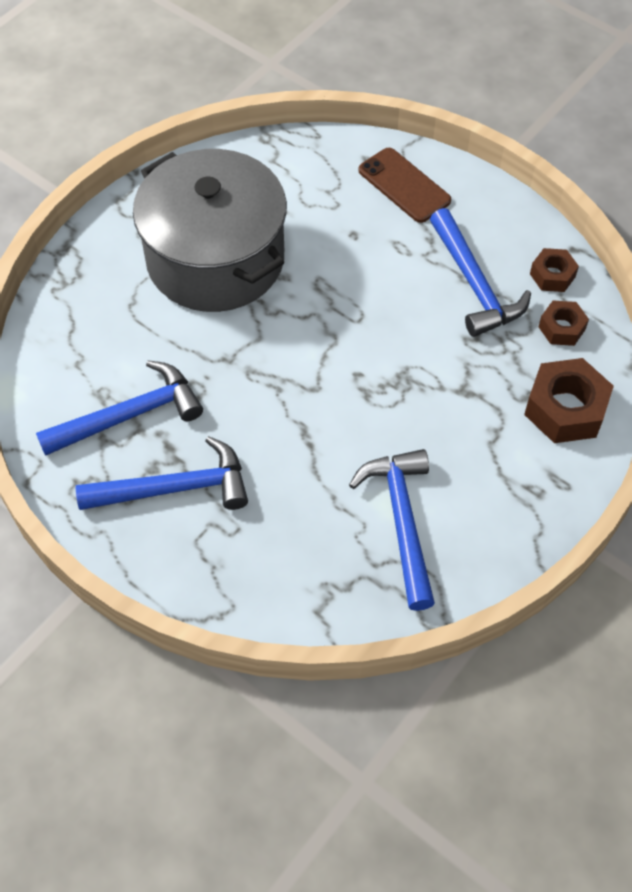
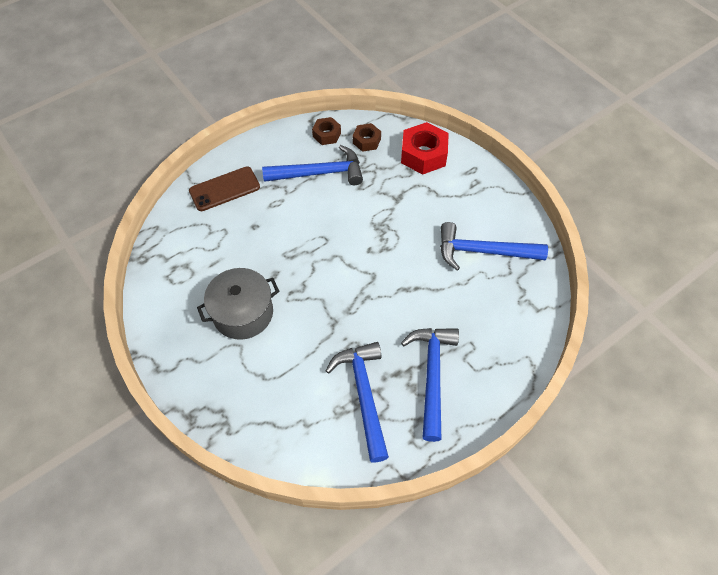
camera: 75 degrees left, 0 degrees up
(215, 259) = (243, 313): grey pot -> grey pot, size x0.58
(565, 409) = (423, 154): brown nut -> red nut

